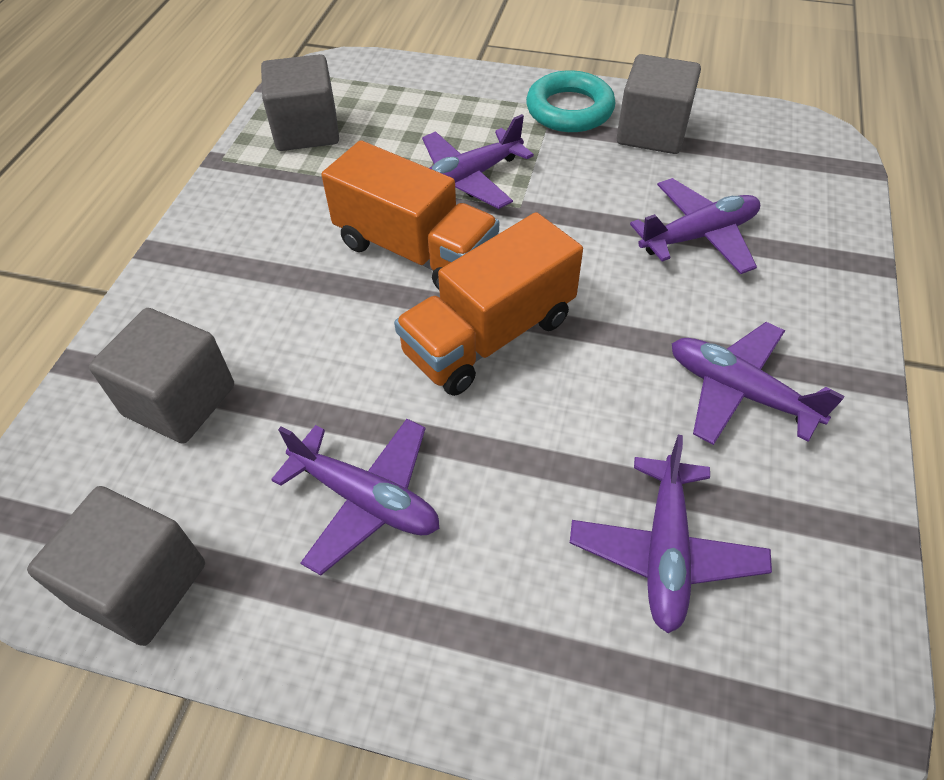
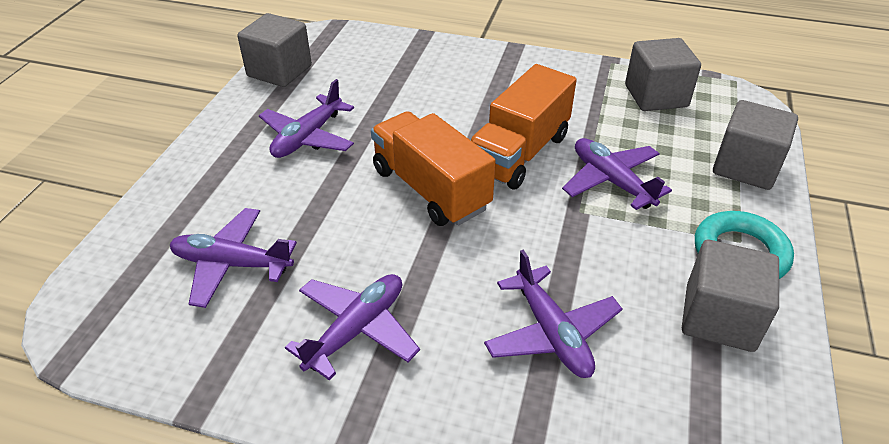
camera: 90 degrees right, 10 degrees down
(179, 400) = (391, 69): grey cube -> grey cube (745, 167)

